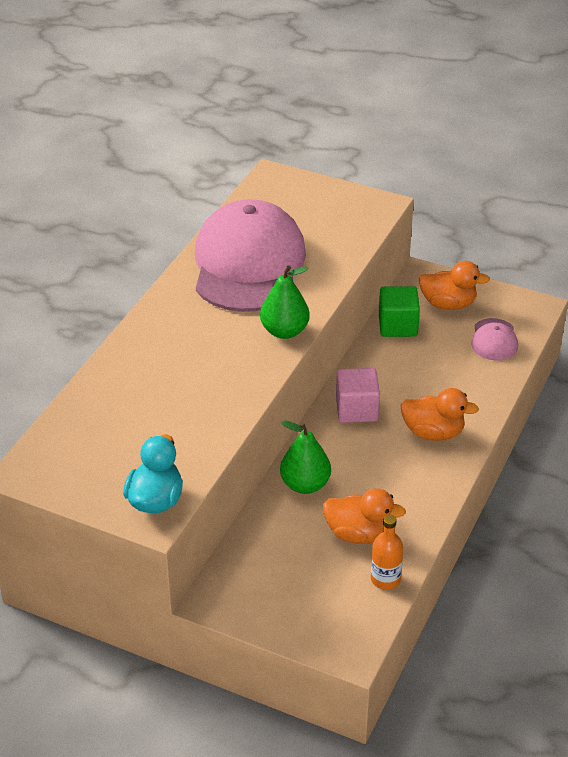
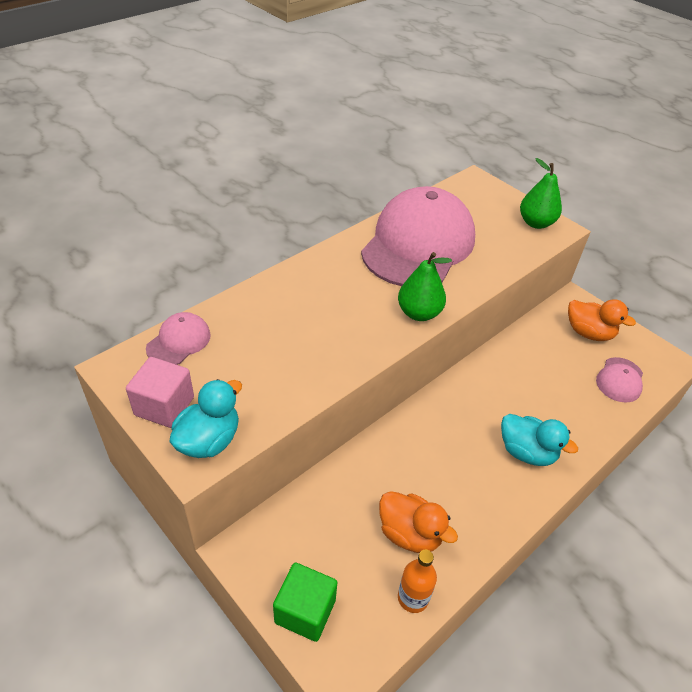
camera: 20 degrees right, 5 degrees up
(67, 430) = (179, 341): none -> pink cap
(305, 485) = (384, 461): green pear -> green pear (536, 223)
(356, 409) = (465, 403): pink cube -> pink cube (164, 406)
(397, 326) = (535, 338): green cube -> green cube (305, 611)
(433, 433) = (527, 452): orange duck -> turquoise duck

